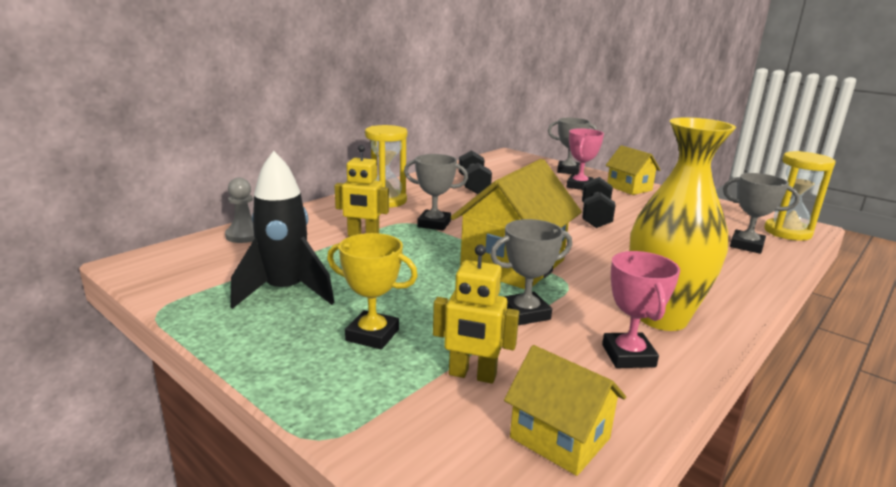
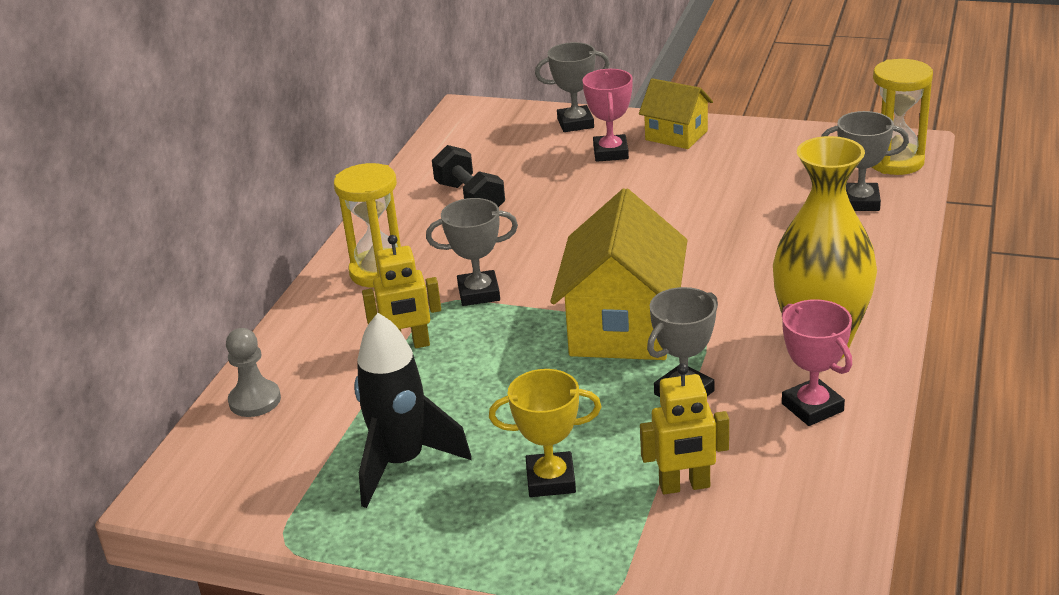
camera: 20 degrees left, 10 degrees up
(560, 438) = (801, 516): yellow house -> none
(595, 217) = (666, 209): black dumbbell -> none

